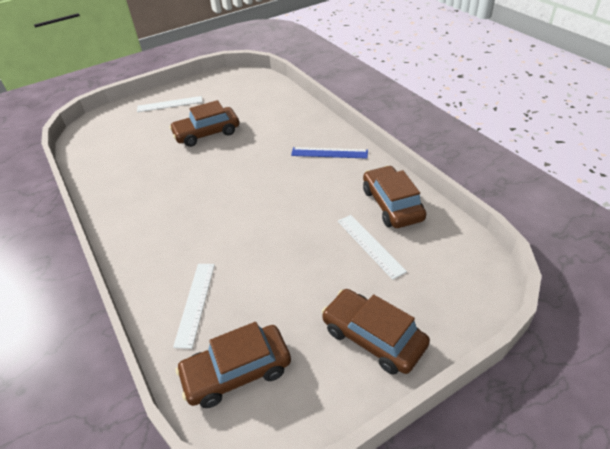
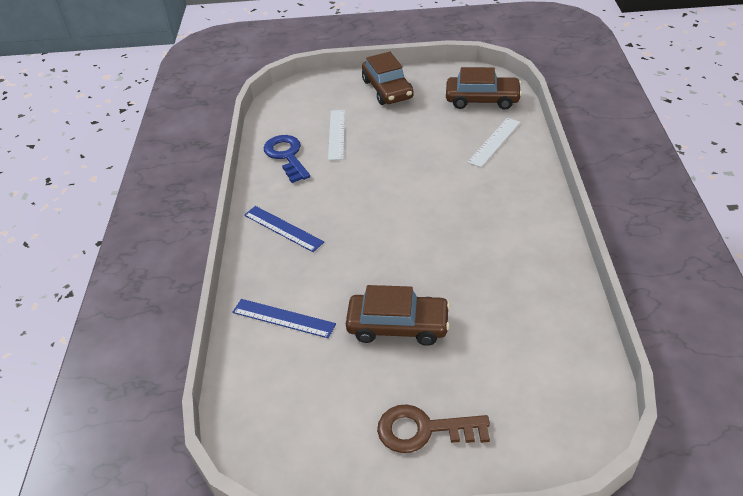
camera: 150 degrees left, 0 degrees up
(170, 104) = (424, 430): white ruler -> brown key
(278, 114) = (283, 318): none -> blue ruler
(392, 204) = (286, 156): brown car -> blue key

